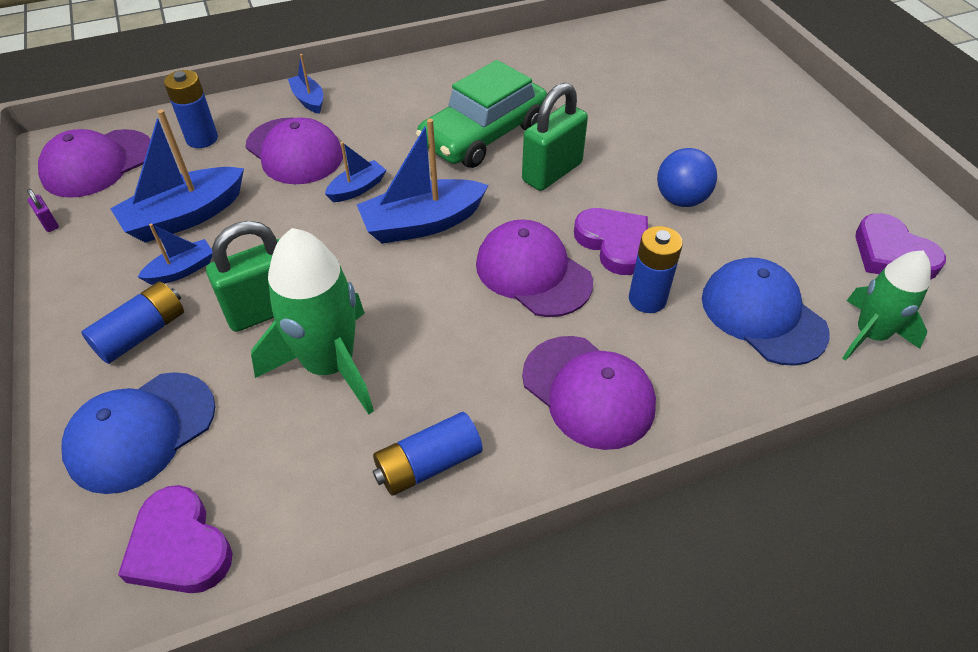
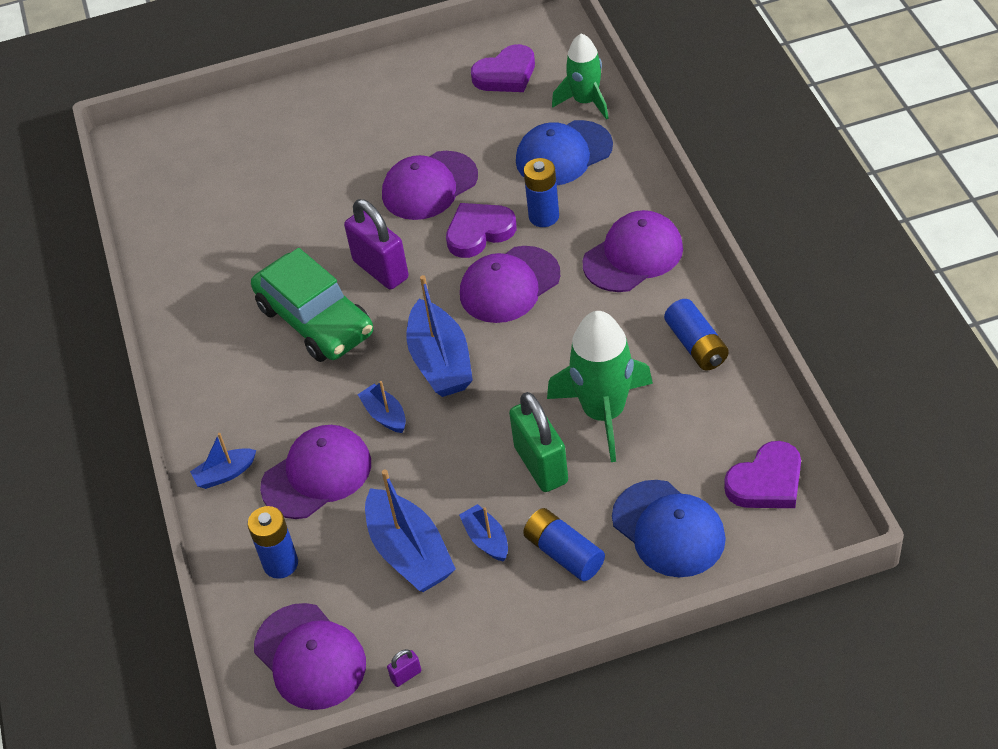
camera: 80 degrees left, 0 degrees up
(552, 172) = (381, 269): green padlock -> purple padlock
(681, 199) = (429, 186): blue ball -> purple cap

